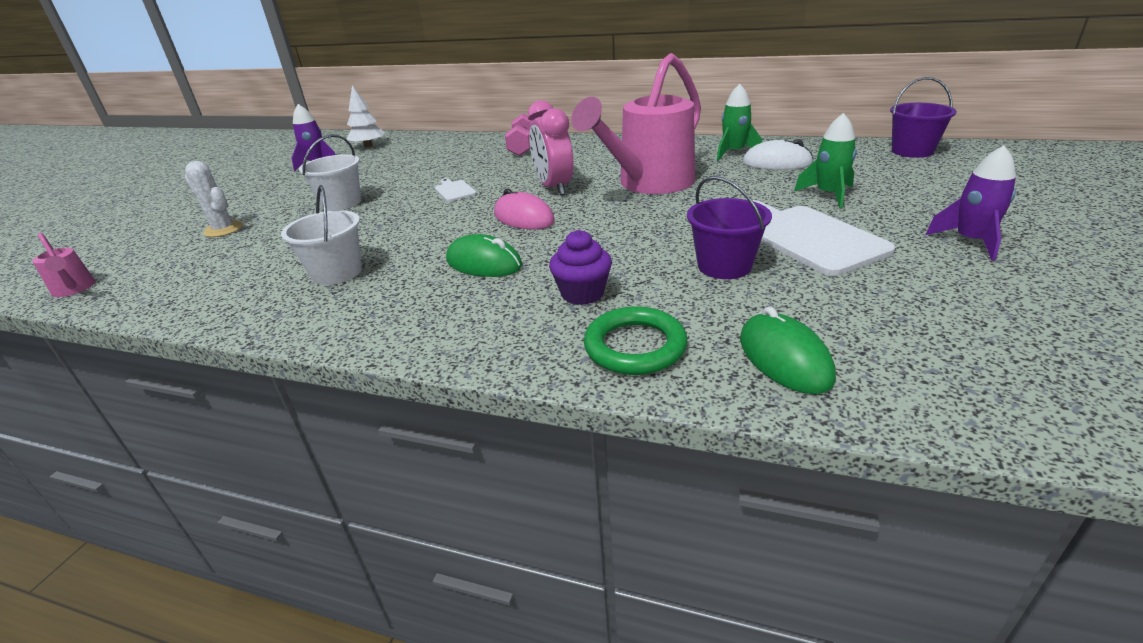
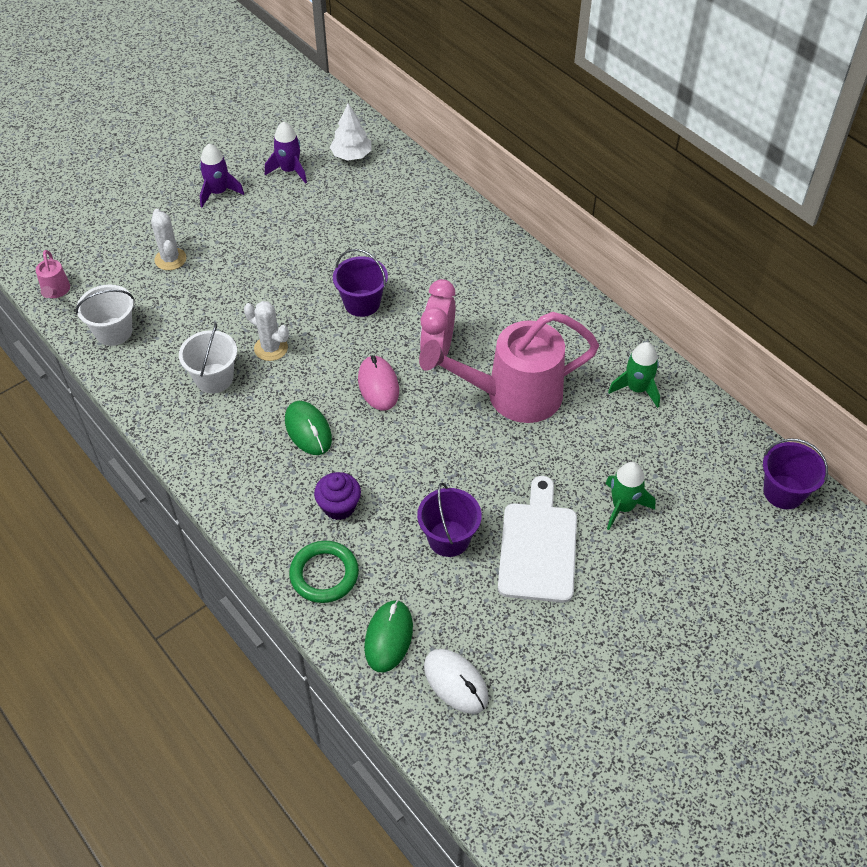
camera: 30 degrees right, 20 degrees up
(341, 203) = (269, 268): white bucket -> white bucket (113, 332)
(387, 236) = (271, 348): none -> white cactus
(454, 190) = (362, 303): white cutting board -> purple bucket
(523, 147) = (476, 253): pink dumbbell -> none
(776, 163) = (648, 432): white mouse -> white mouse (456, 682)
(971, 241) = (635, 626): purple rocket -> purple rocket (218, 192)

